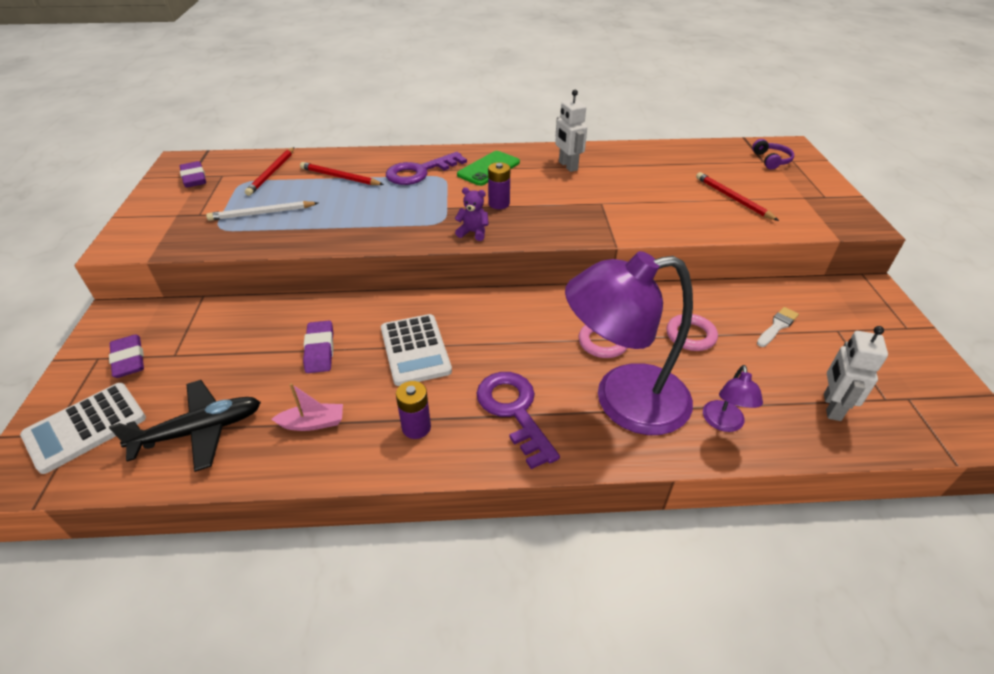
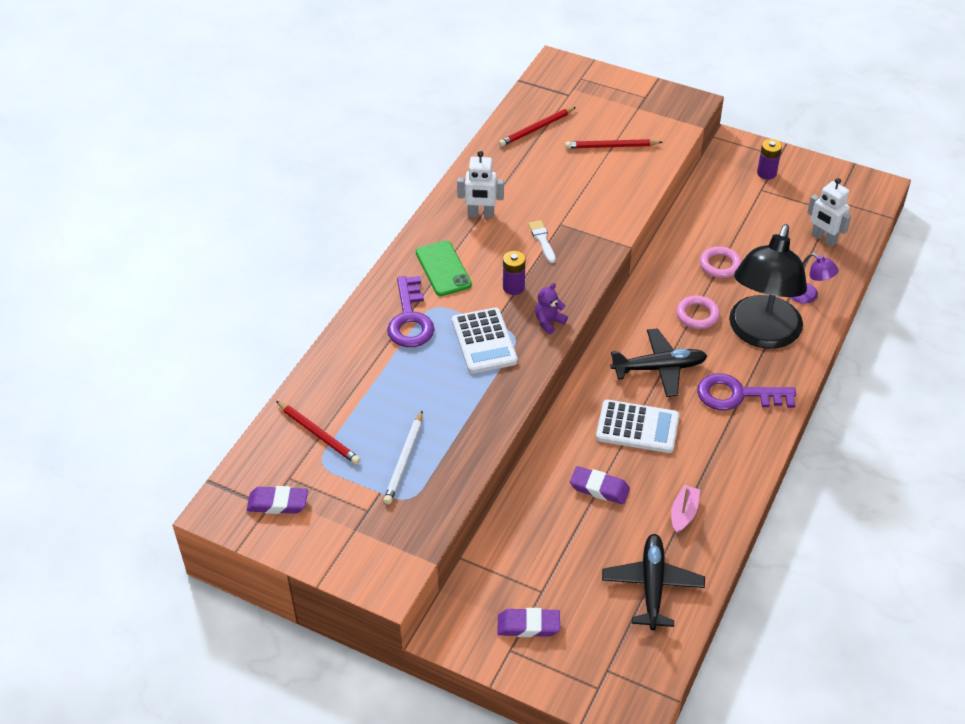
camera: 60 degrees left, 5 degrees up
(85, 427) = (603, 663): white calculator -> white calculator (484, 341)
(340, 177) = (373, 382): red pencil -> red pencil (536, 128)
(416, 427) = (722, 454): purple battery -> purple battery (766, 173)
(506, 339) = (659, 368): none -> black plane
(623, 401) = (761, 334): purple lamp -> black lamp
(771, 160) = (571, 89): purple headphones -> none
(777, 326) = (739, 216): white brush -> white brush (542, 240)

